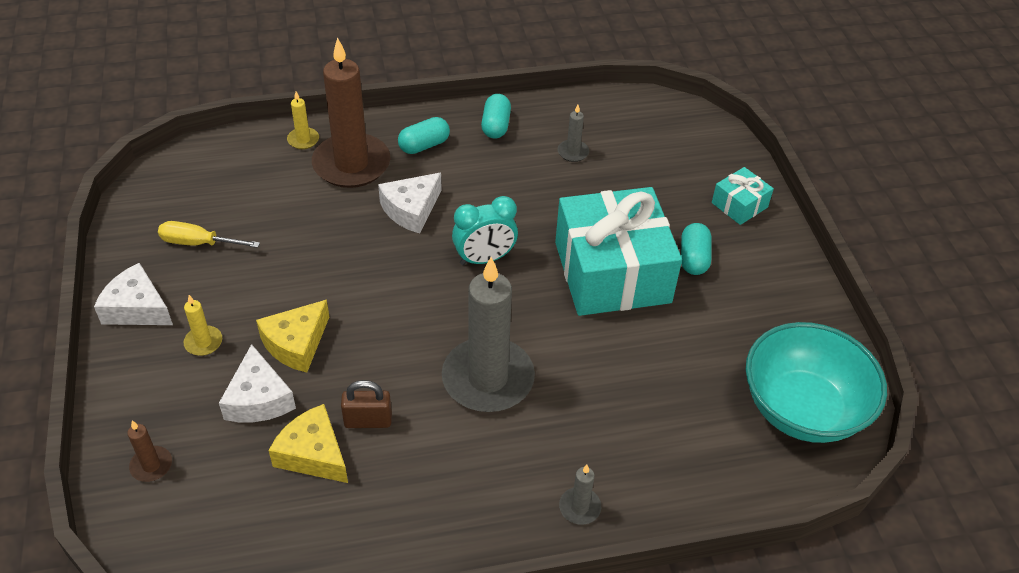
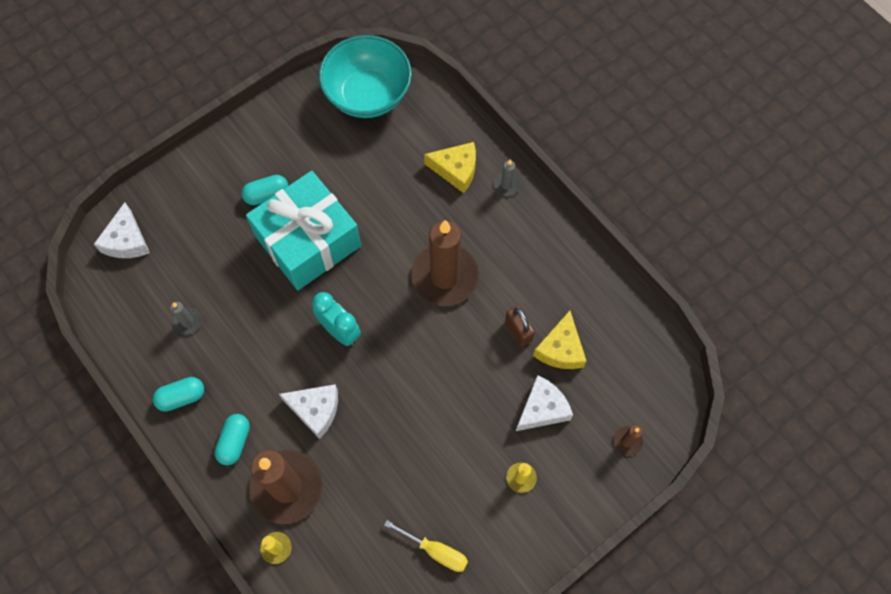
camera: 115 degrees left, 20 degrees up
(137, 308) = (520, 549): white cheese -> white cheese (127, 240)
(199, 243) = (435, 551): yellow screwdriver -> yellow screwdriver turned 45 degrees counterclockwise
(296, 344) = (486, 413): yellow cheese -> yellow cheese (456, 170)
(424, 145) = (234, 442): turquoise capsule -> turquoise capsule turned 75 degrees clockwise
(488, 378) = (445, 276): grey candle -> brown candle
(739, 205) = (194, 184): turquoise gift -> none

